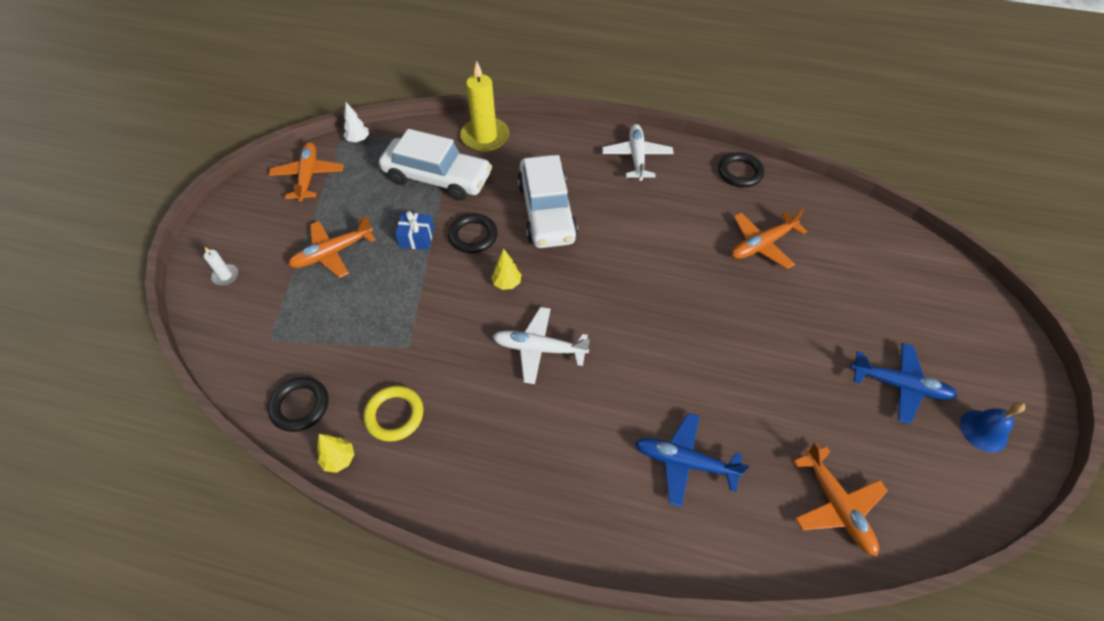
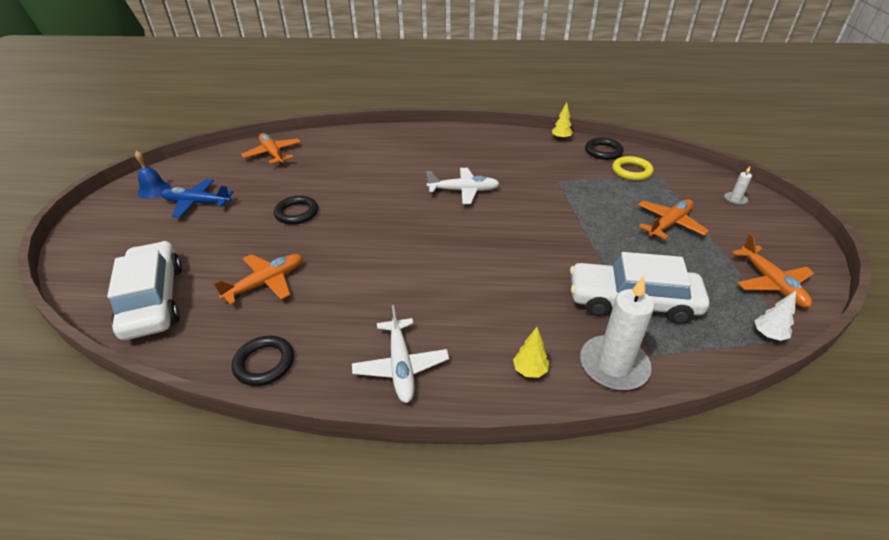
camera: 170 degrees right, 15 degrees down
(394, 415) = (543, 155): yellow ring -> yellow ring (631, 171)
(417, 238) = (606, 244): blue gift -> none
(473, 236) = (555, 252): black ring -> black ring (297, 213)
(485, 137) = (613, 365): yellow candle -> white candle
(507, 283) = (506, 223): yellow tree -> yellow tree (530, 370)
(546, 211) = (494, 283): white car -> white car (154, 300)
(685, 462) = (359, 158): blue plane -> none

